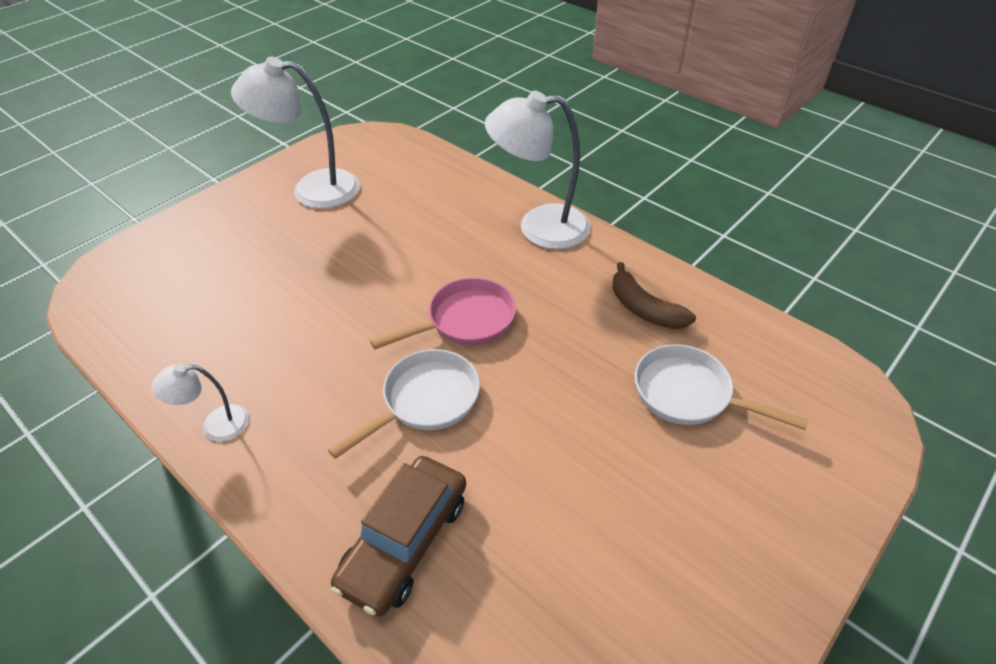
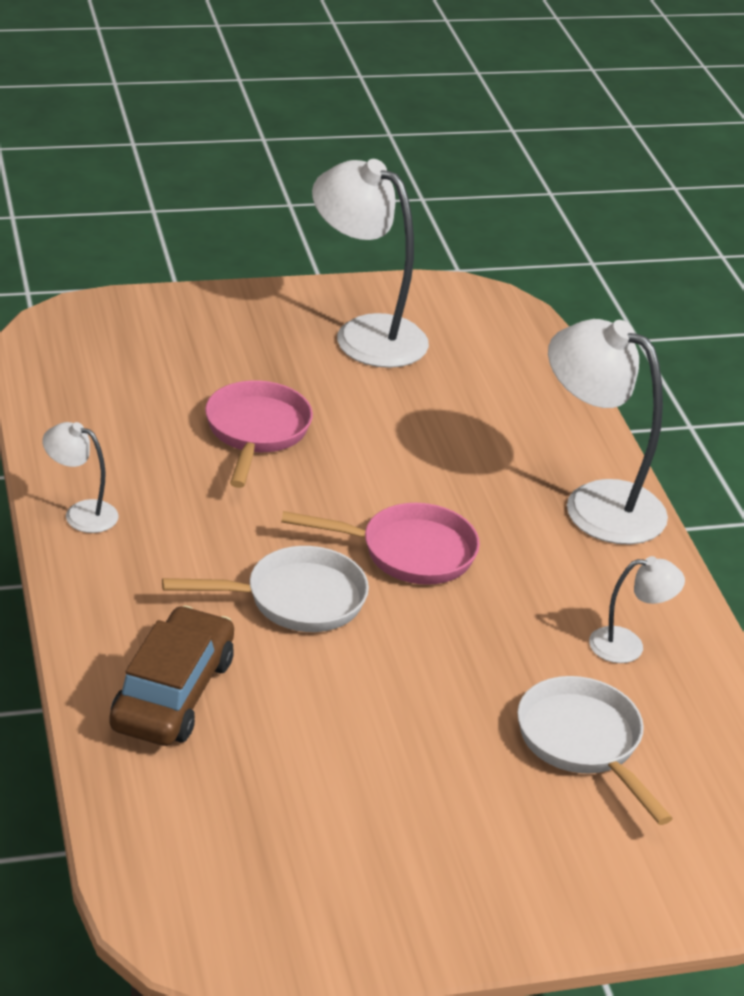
camera: 30 degrees right, 10 degrees down
(296, 290) = (256, 432): none -> pink pan
(404, 541) = (173, 693): brown car -> brown car turned 135 degrees clockwise
(644, 309) = (628, 646): brown banana -> white lamp

